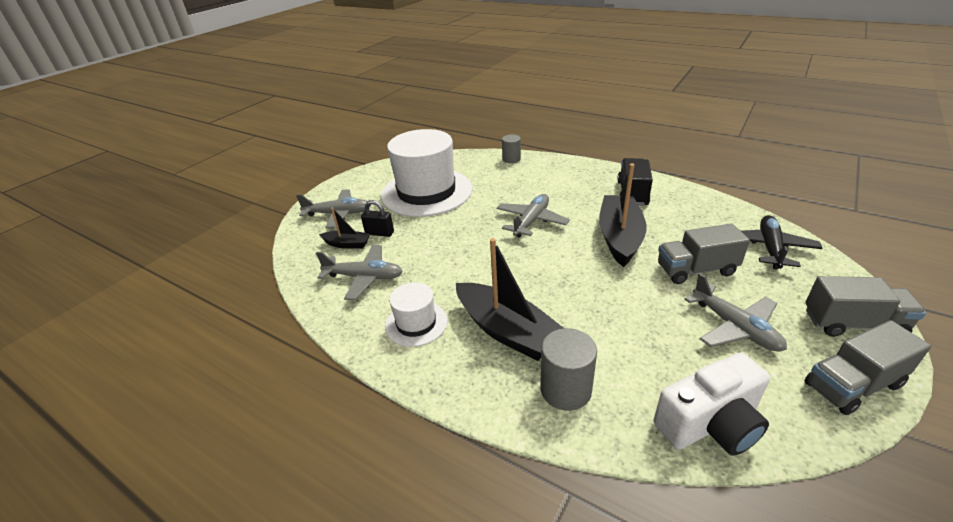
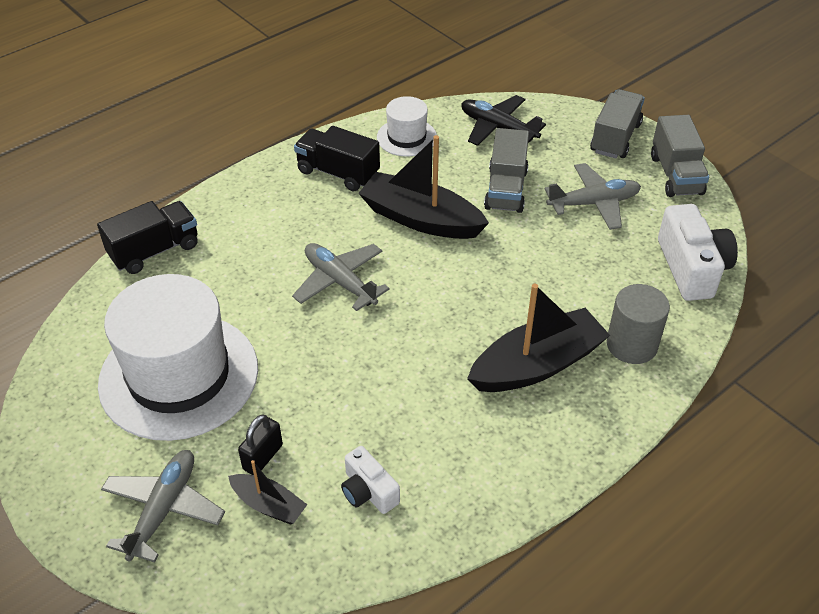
camera: 75 degrees left, 10 degrees up
(347, 244) = (268, 505): black boat -> black boat turned 90 degrees clockwise
(364, 277) = (368, 491): grey plane -> white camera
(416, 323) = (490, 447): white hat -> white hat (406, 137)
(511, 159) = (154, 251): grey cylinder -> black truck

